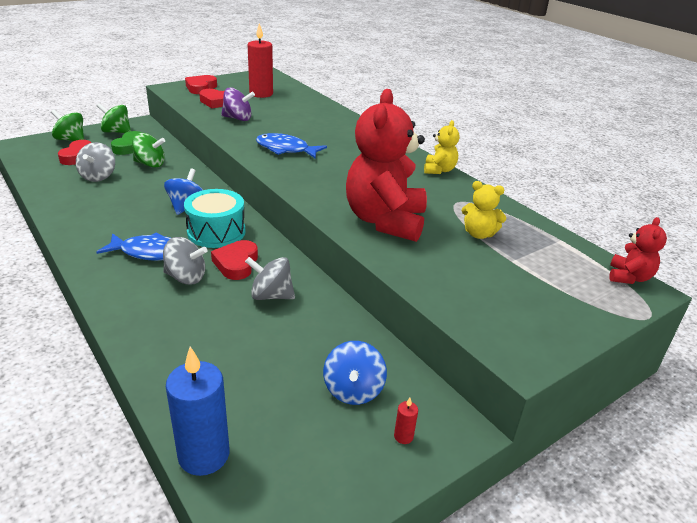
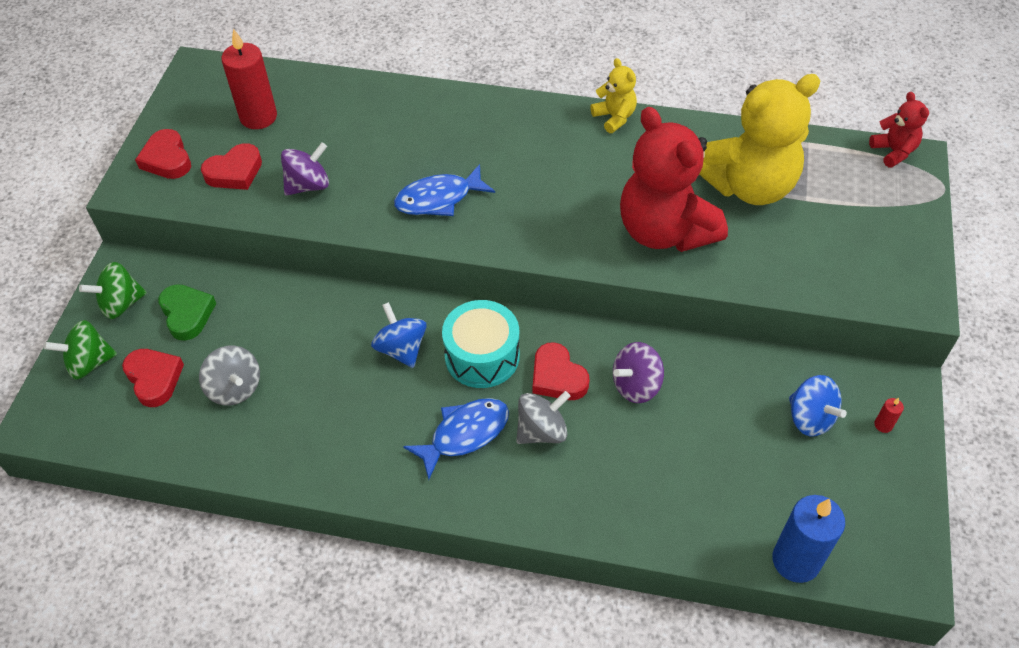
camera: 40 degrees left, 20 degrees up
(150, 164) = (258, 322): green spinning top -> none
(271, 295) = (636, 385): grey spinning top -> purple spinning top
(479, 234) = (749, 186): yellow teddy bear -> yellow teddy bear, size x2.16

